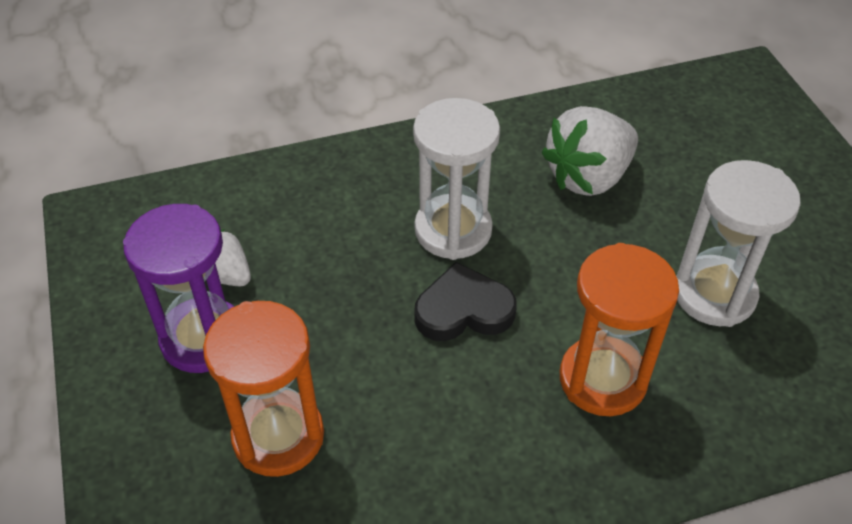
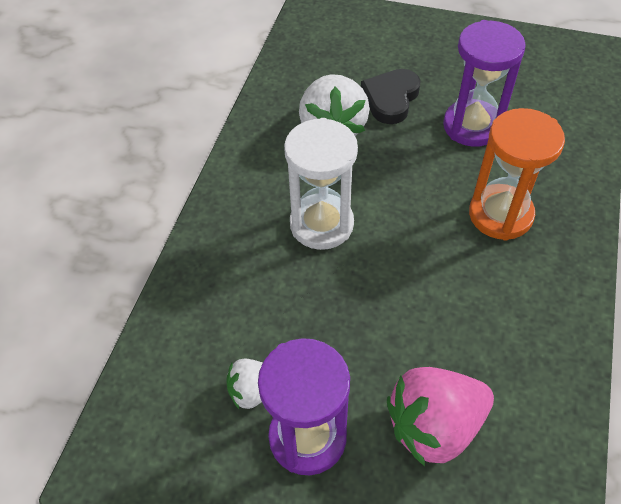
camera: 55 degrees left, 5 degrees up
(278, 436) = (434, 426): orange hourglass -> pink strawberry
(463, 310) = (396, 256): black heart -> black heart (391, 99)
(714, 294) = (472, 126): white hourglass -> purple hourglass

